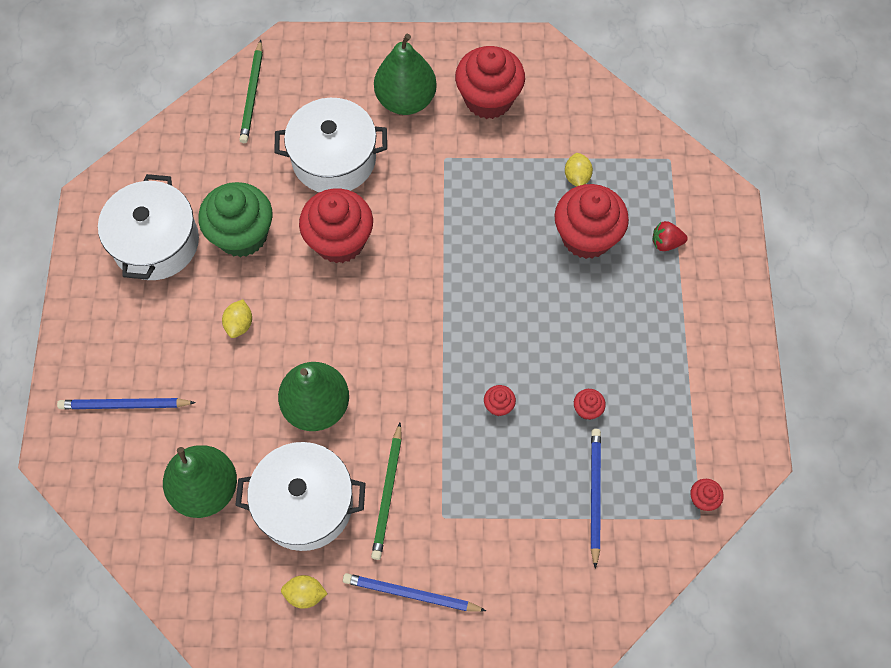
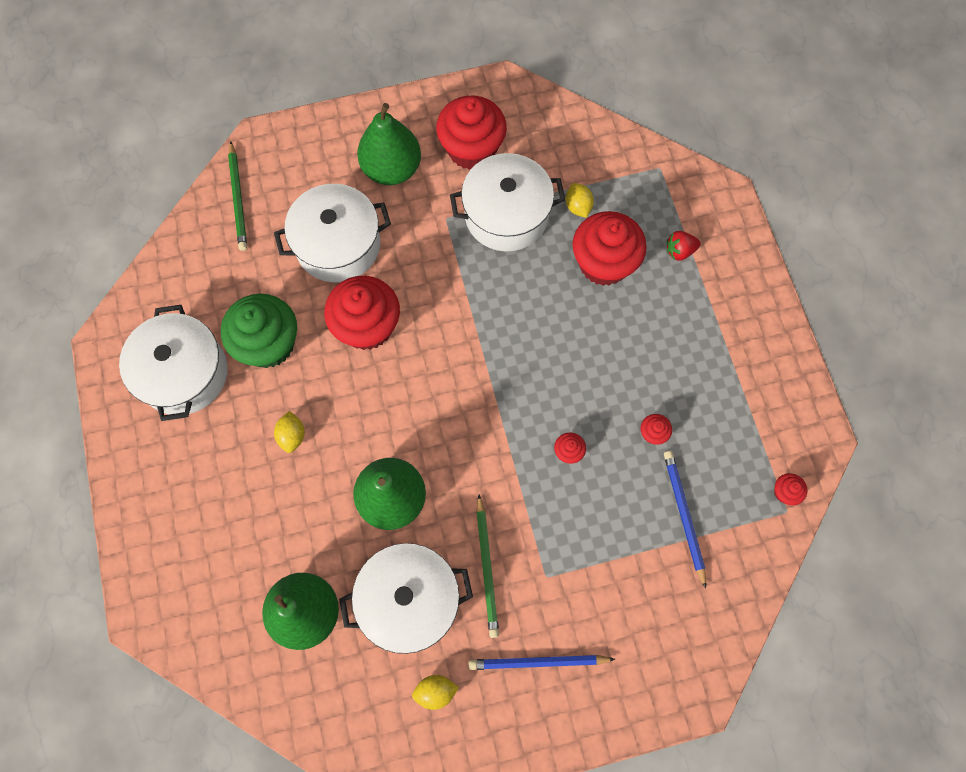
camera: 15 degrees left, 5 degrees up
(124, 405) = (200, 548): blue pencil -> none
(504, 168) = (506, 215): none -> white pot

